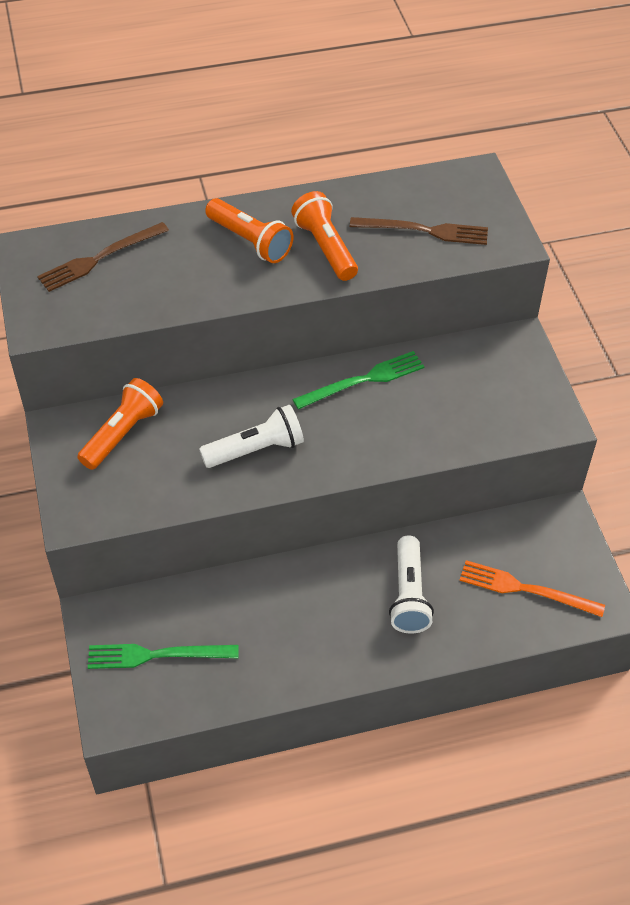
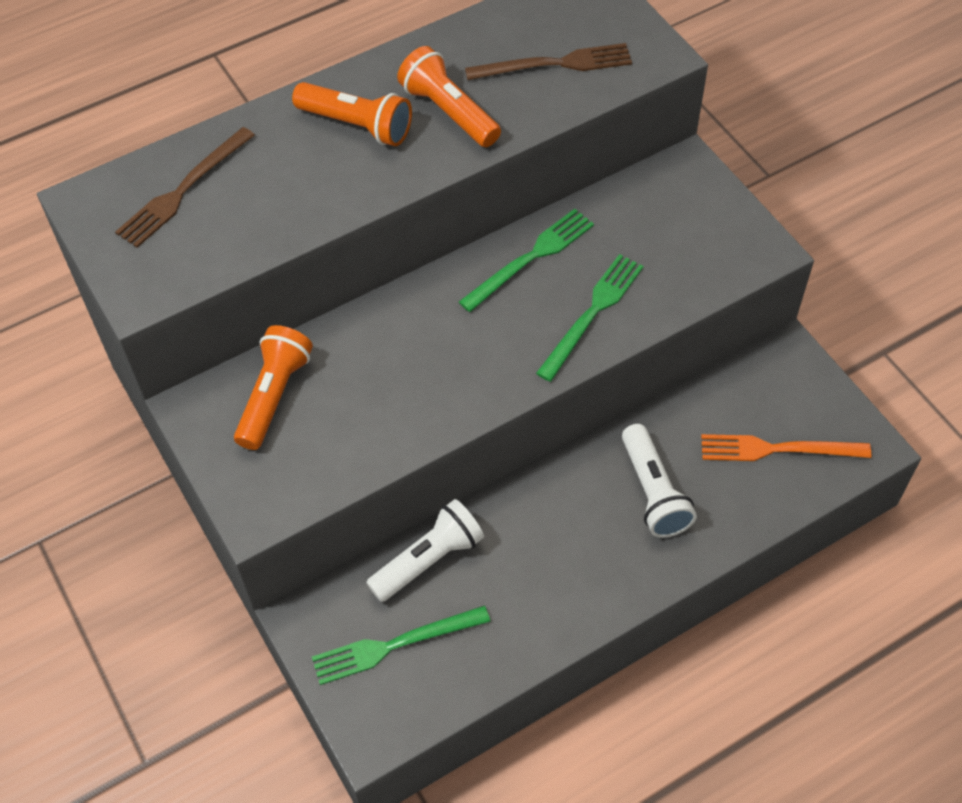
camera: 15 degrees left, 5 degrees up
(256, 449) = (439, 373): white flashlight -> white flashlight (429, 559)
(396, 435) = (592, 313): none -> green fork

